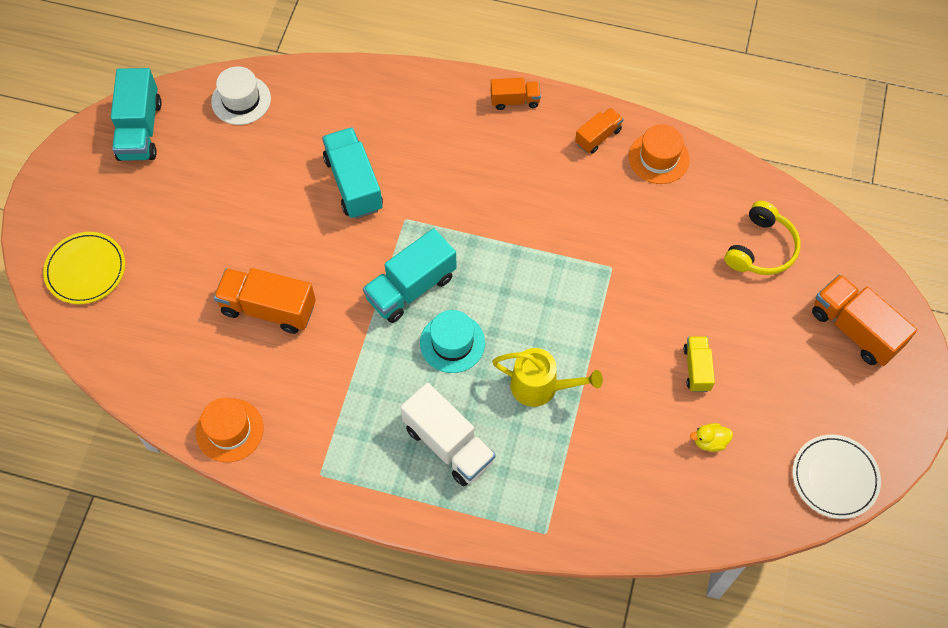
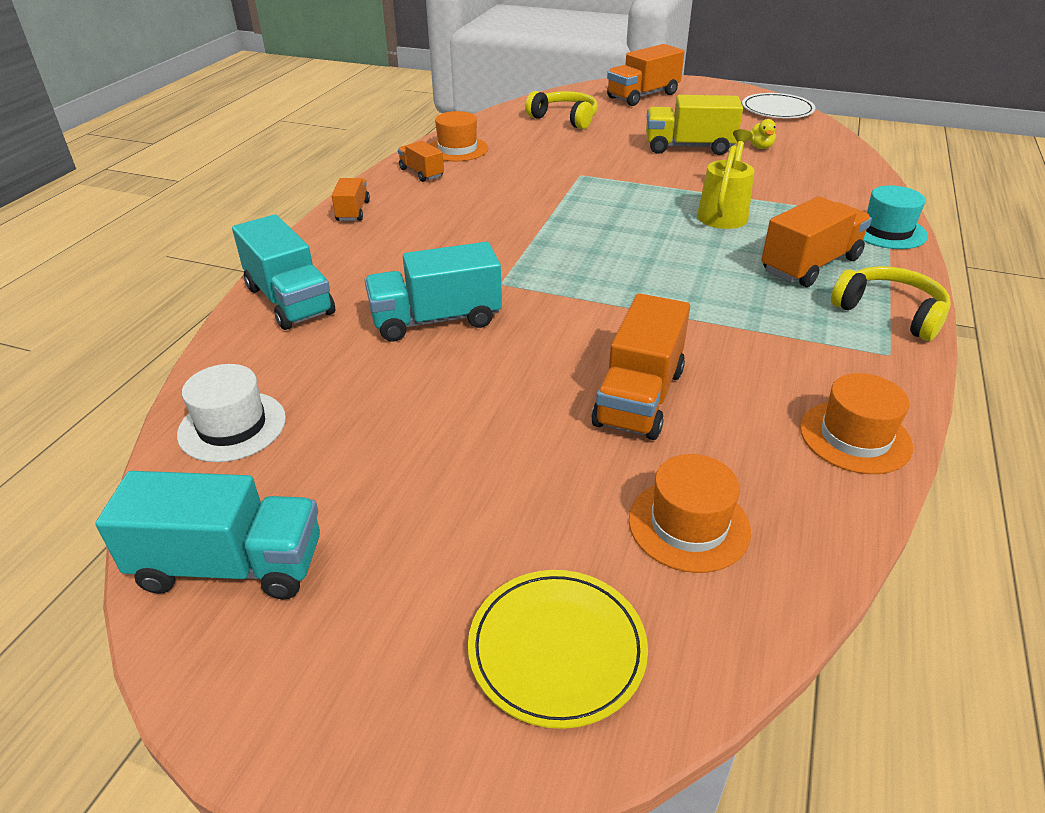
camera: 85 degrees left, 25 degrees down
(159, 329) = (689, 525): none -> orange hat
(376, 489) = (890, 313): none -> yellow headphones
(411, 288) = (603, 282): turquoise truck -> turquoise truck (289, 300)
(448, 444) = (810, 265): white truck -> orange truck
(452, 343) = (678, 258): turquoise hat -> turquoise hat (887, 231)
(697, 369) = (689, 147): yellow truck -> yellow truck, size x1.75

